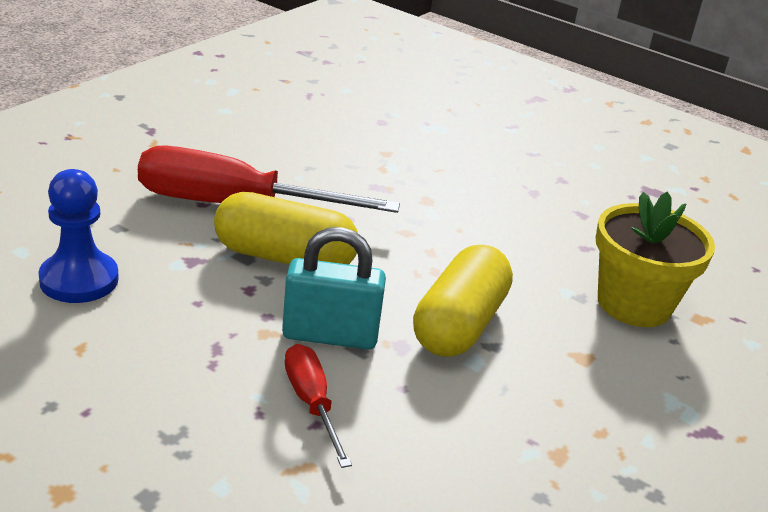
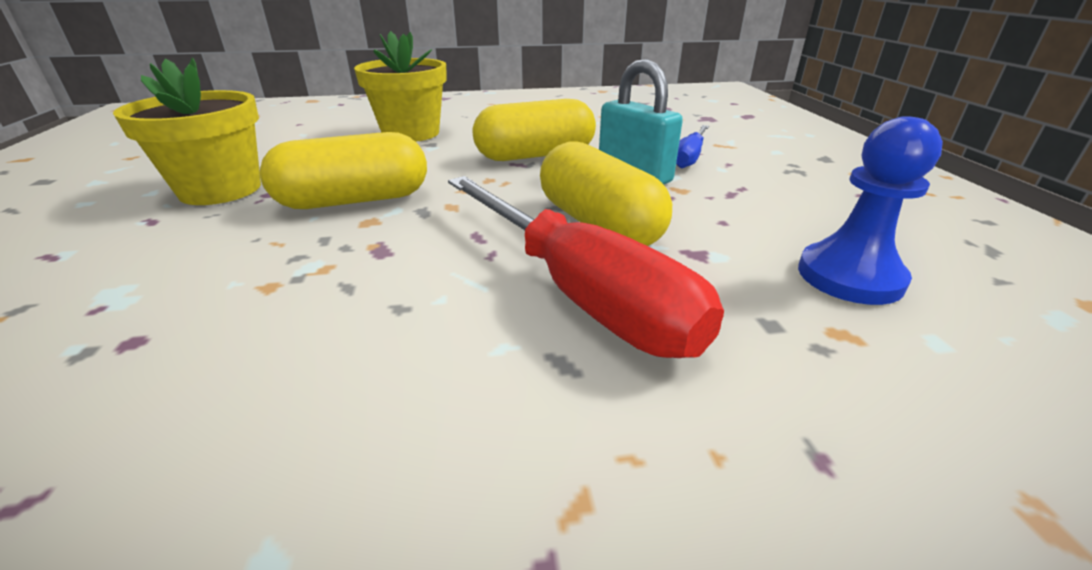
camera: 130 degrees left, 0 degrees up
(311, 403) = (689, 157): red screwdriver -> blue screwdriver
(472, 209) = (354, 200): none -> yellow capsule
(565, 181) = (220, 190): none -> yellow flower pot

